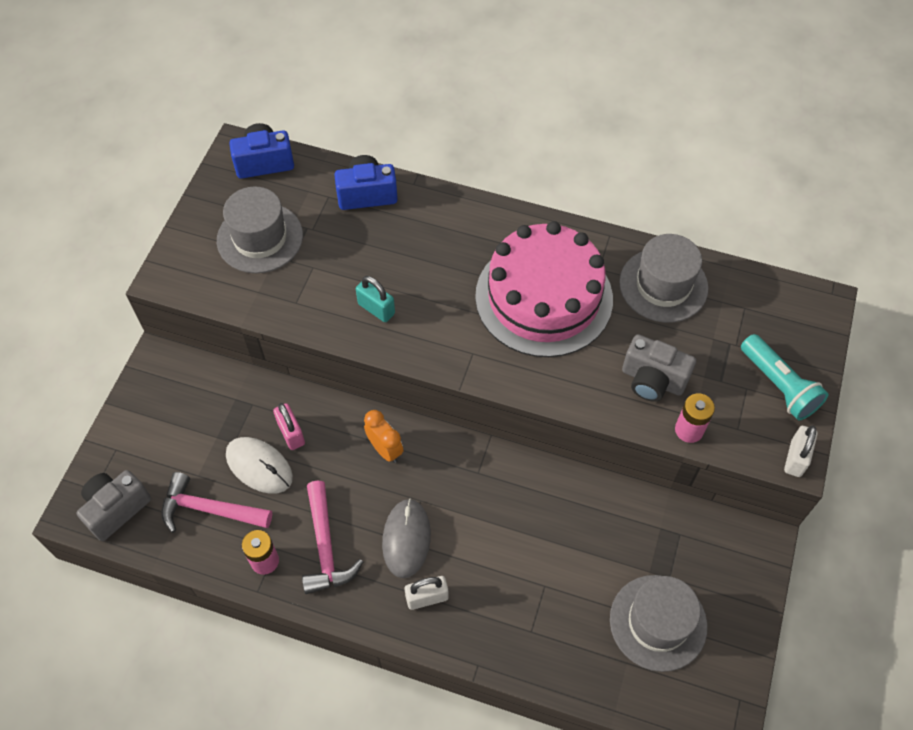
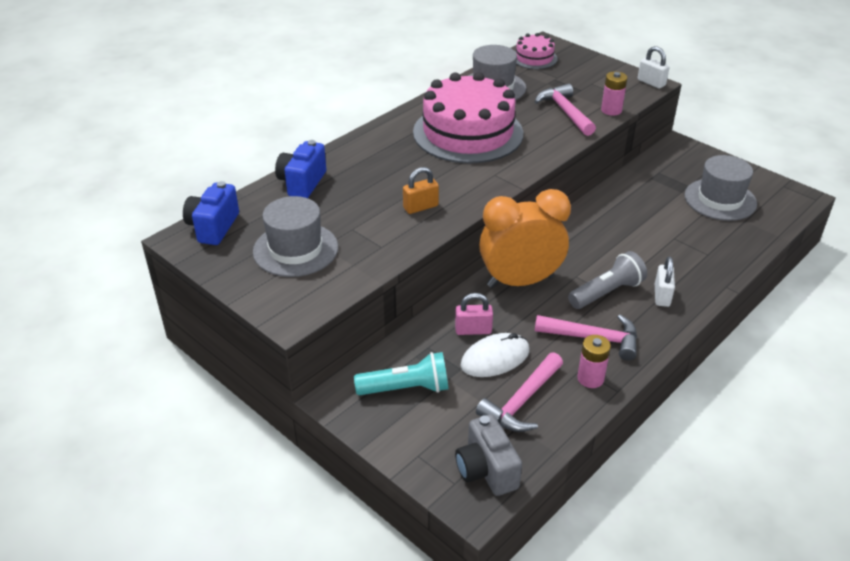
camera: 65 degrees left, 20 degrees down
(376, 309) = (420, 207): turquoise padlock -> orange padlock
(385, 449) = (520, 281): orange clock -> orange clock, size x2.10
(406, 539) = (606, 292): grey mouse -> grey flashlight
(652, 380) = (565, 112): grey camera -> pink hammer
(770, 303) = (534, 58): none -> pink cake
(779, 385) = (596, 73): turquoise flashlight -> turquoise flashlight (406, 388)

